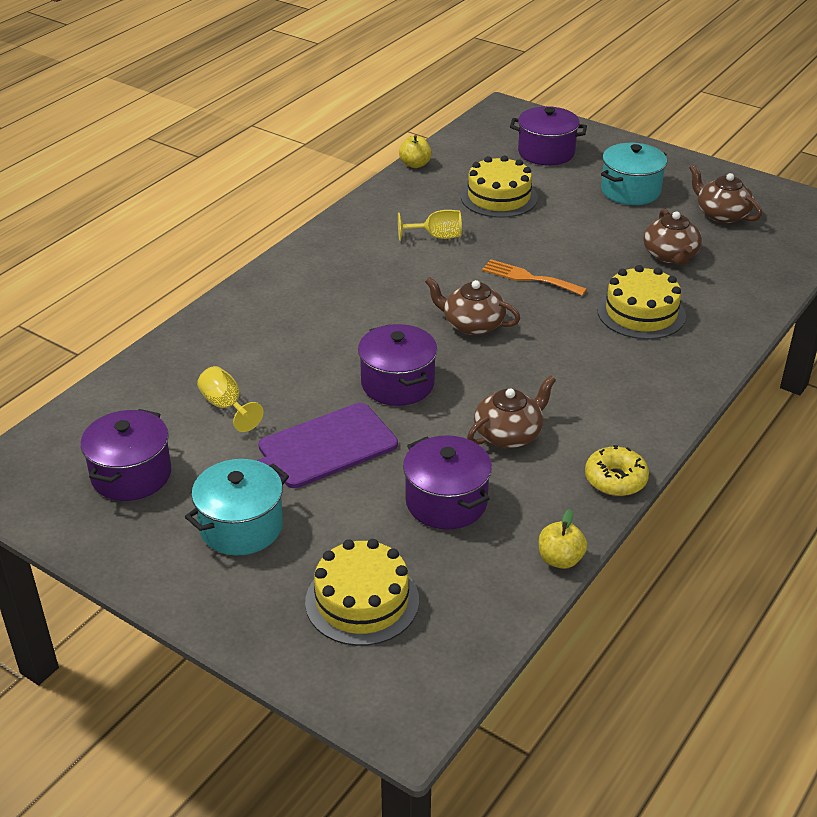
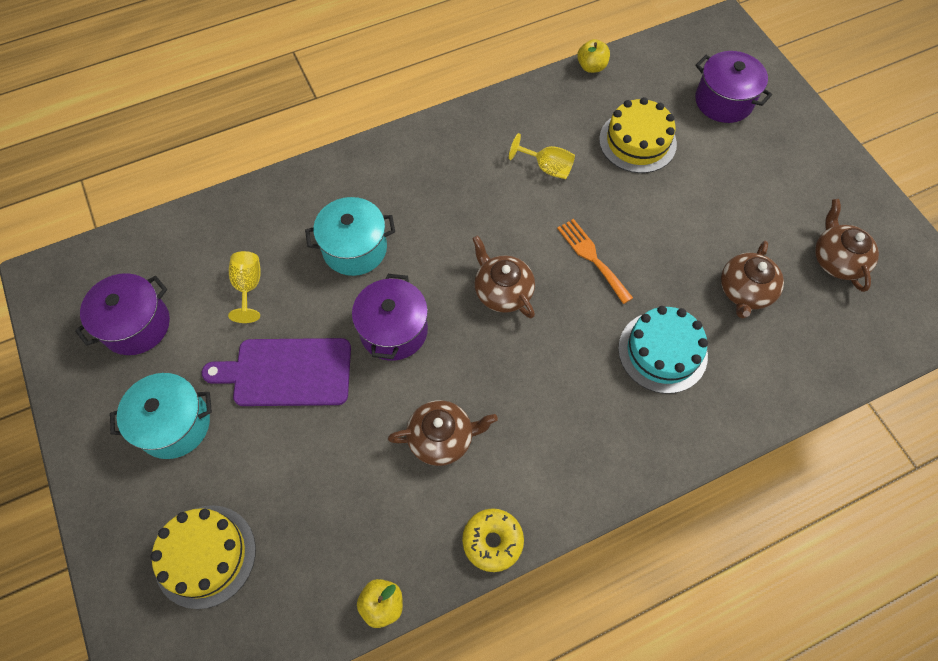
camera: 30 degrees right, 25 degrees up
(446, 502) = (339, 487): purple pot -> none
(630, 191) = (768, 187): turquoise pot -> turquoise pot (355, 248)
(641, 313) = (662, 352): yellow cake -> turquoise cake

